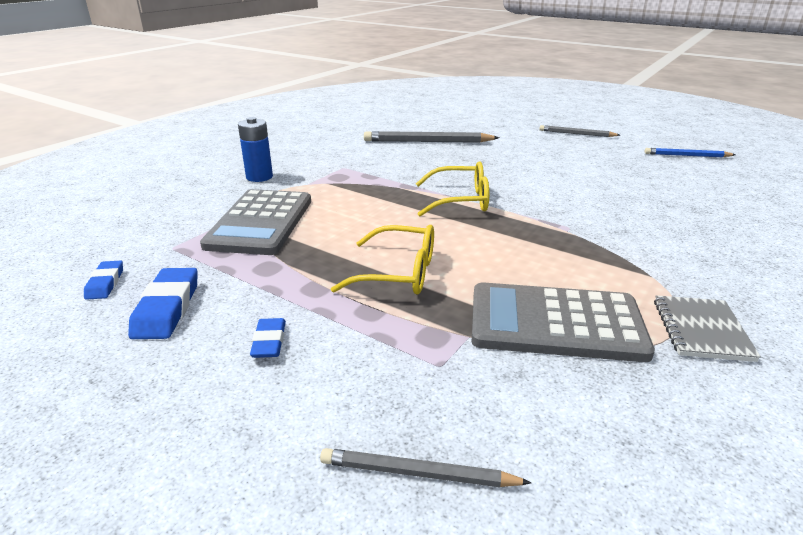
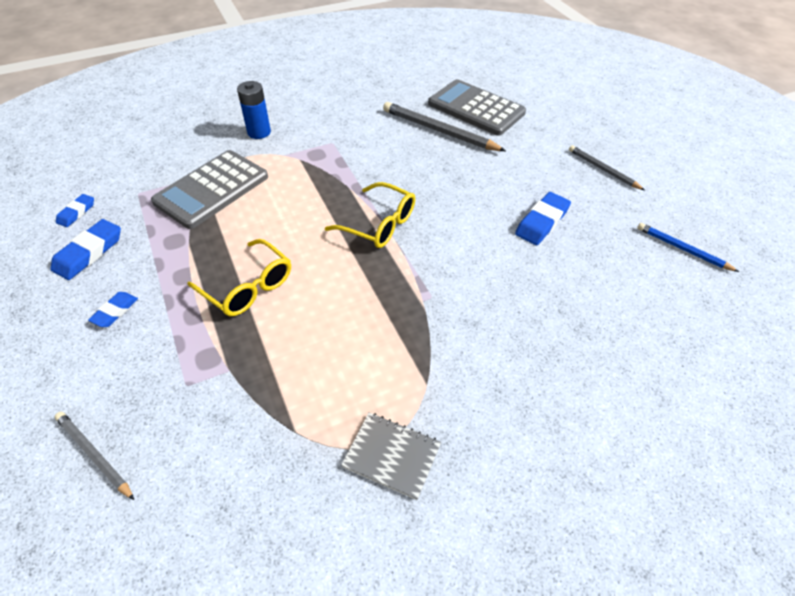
camera: 30 degrees right, 20 degrees up
(555, 323) = (297, 390): grey calculator -> grey calculator (476, 108)
(580, 167) = (542, 222): none -> blue eraser
(701, 330) = (392, 456): grey notebook -> grey notebook turned 75 degrees clockwise

